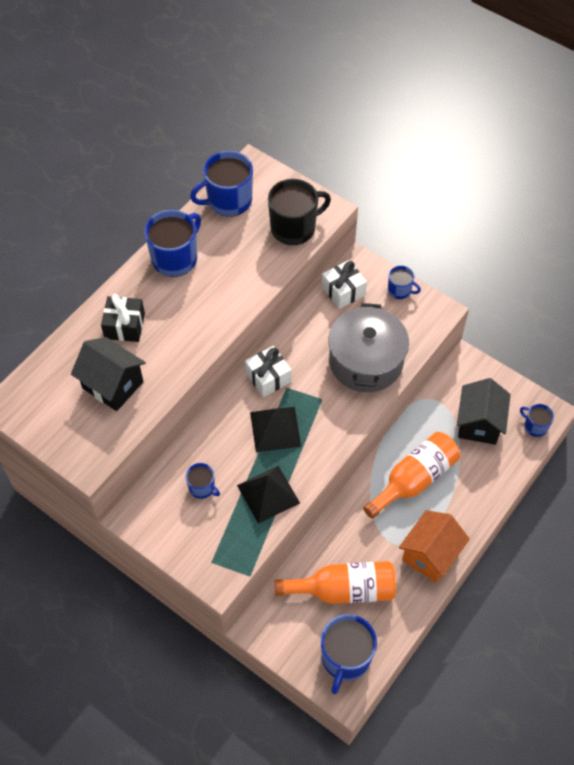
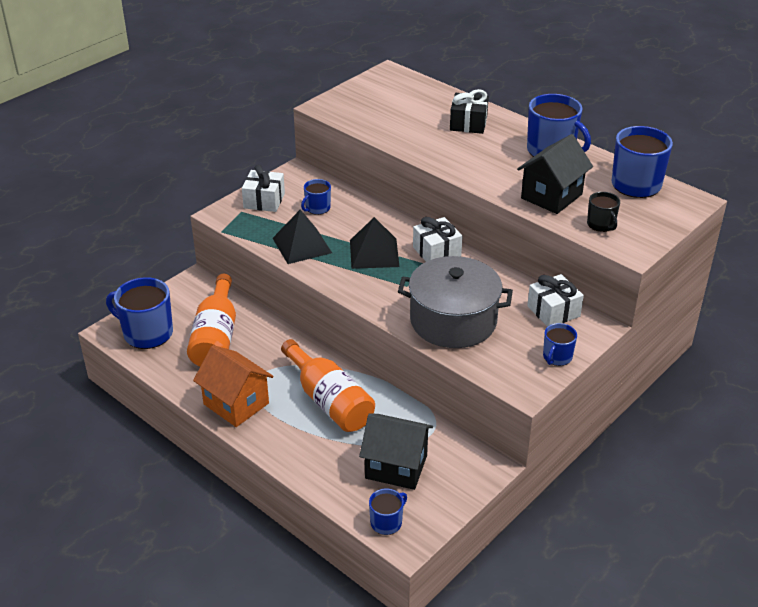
camera: 95 degrees right, 20 degrees down
(113, 385) = (402, 118): black house -> black house (551, 196)
(191, 542) = (264, 201): none -> white gift
(294, 228) = (601, 224): black mug -> black mug, size x0.53

